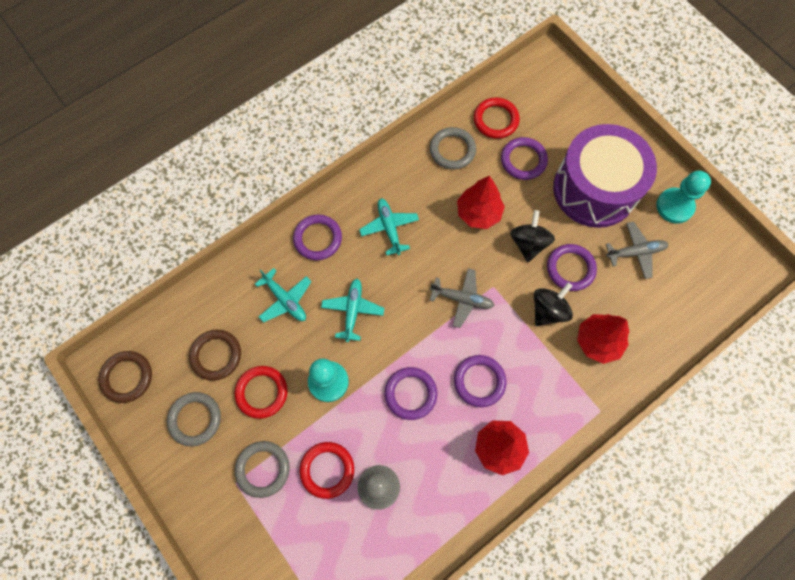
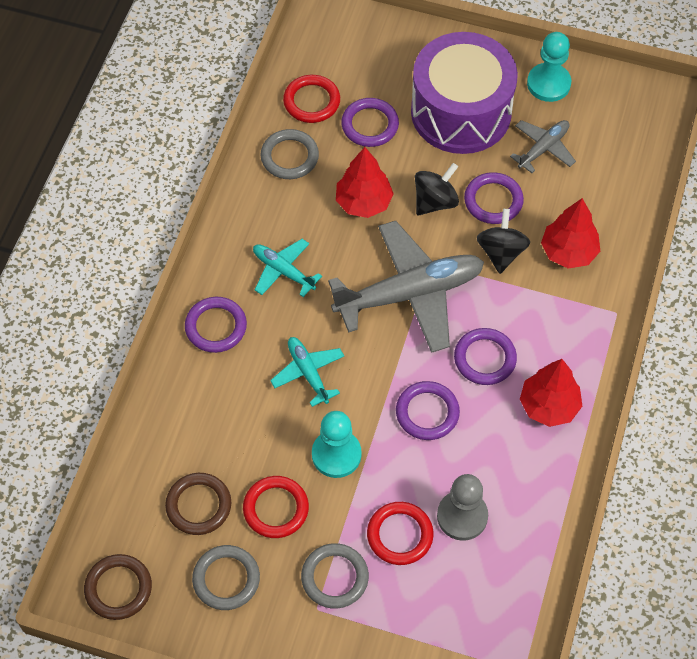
camera: 35 degrees left, 10 degrees down
(285, 300) = (229, 406): turquoise plane -> none
(462, 299) = (410, 293): grey plane -> grey plane, size x2.01
(528, 243) = (435, 201): black spinning top -> black spinning top turned 75 degrees clockwise

